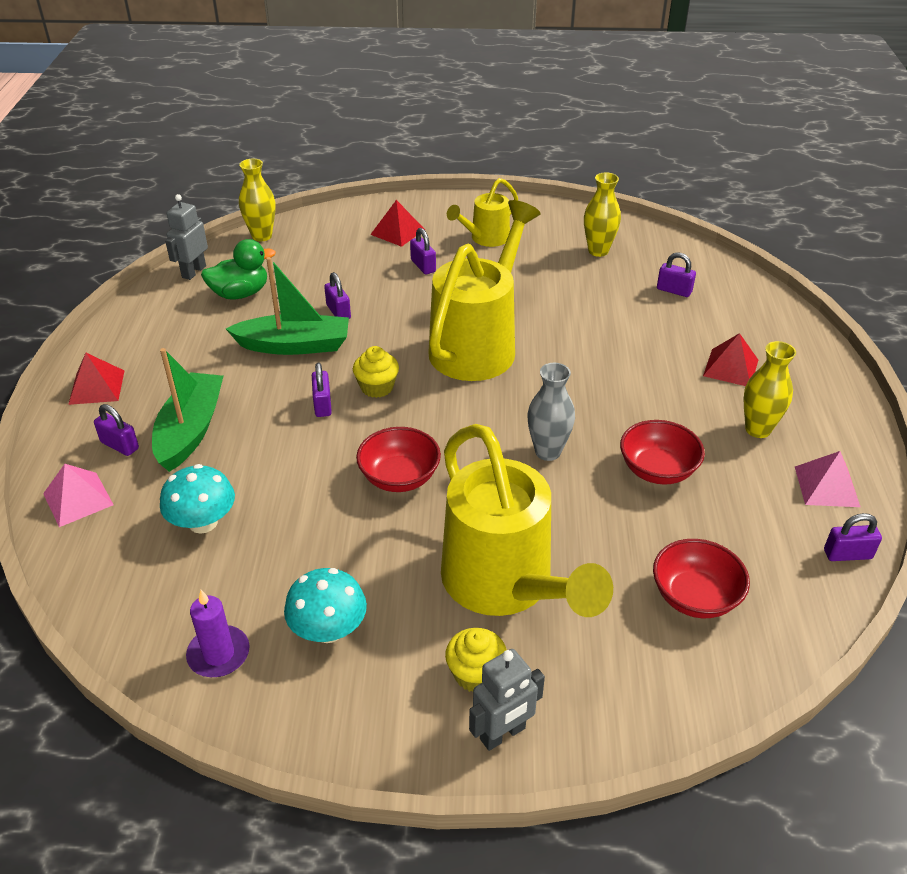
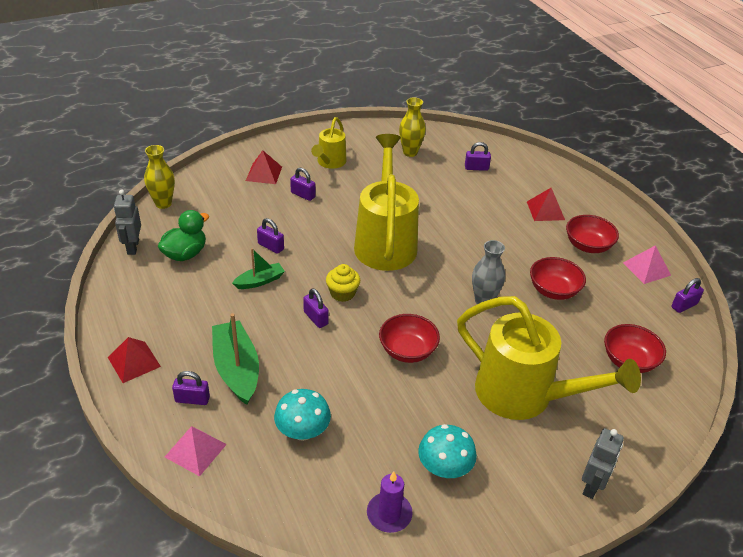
camera: 30 degrees left, 0 degrees up
(295, 345) = (260, 281): green boat -> green boat, size x0.57
(475, 674) = (550, 457): yellow cupcake -> none
(757, 429) = (588, 246): yellow vase -> red bowl

